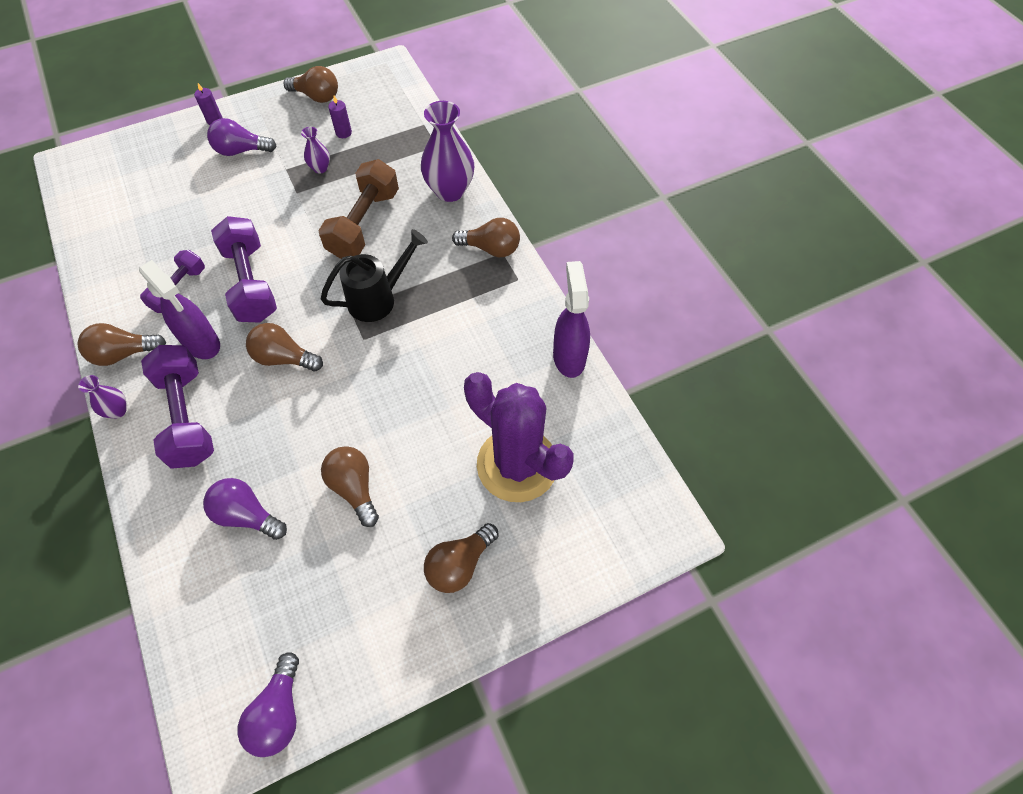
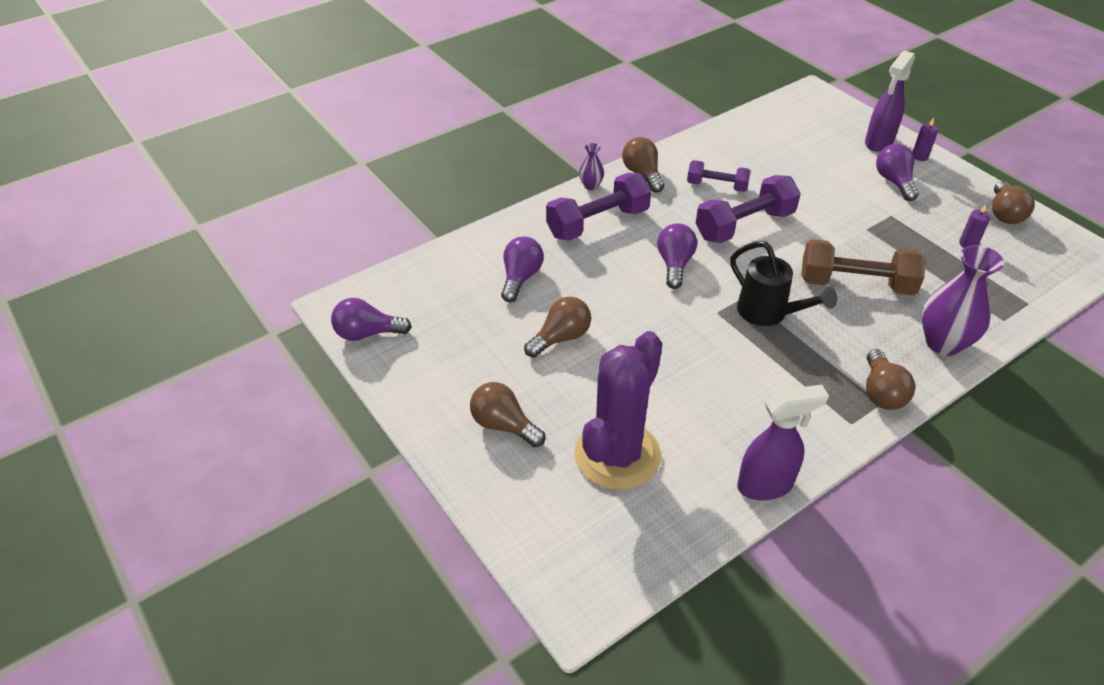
camera: 80 degrees right, 15 degrees down
(202, 343) = (669, 213): purple spray bottle -> purple spray bottle (878, 142)
(284, 358) = (674, 264): brown light bulb -> purple light bulb
(320, 168) = (908, 238): purple vase -> none

